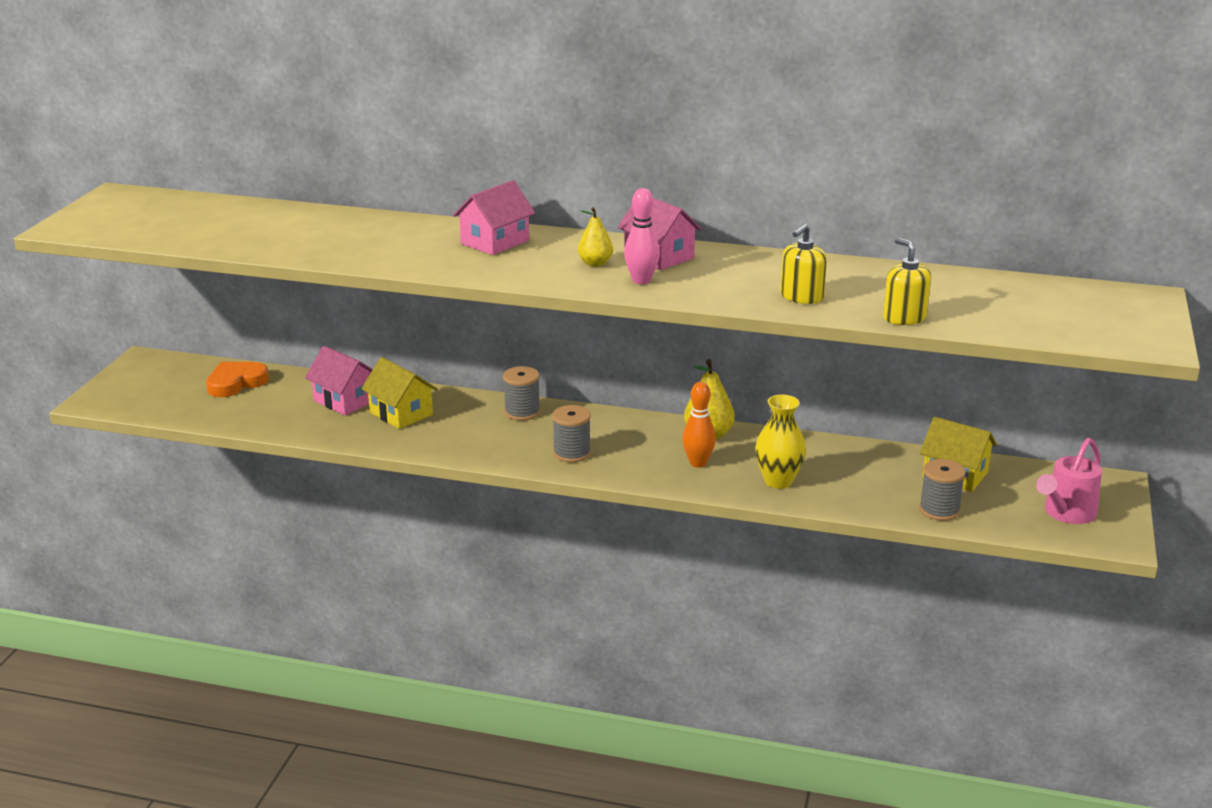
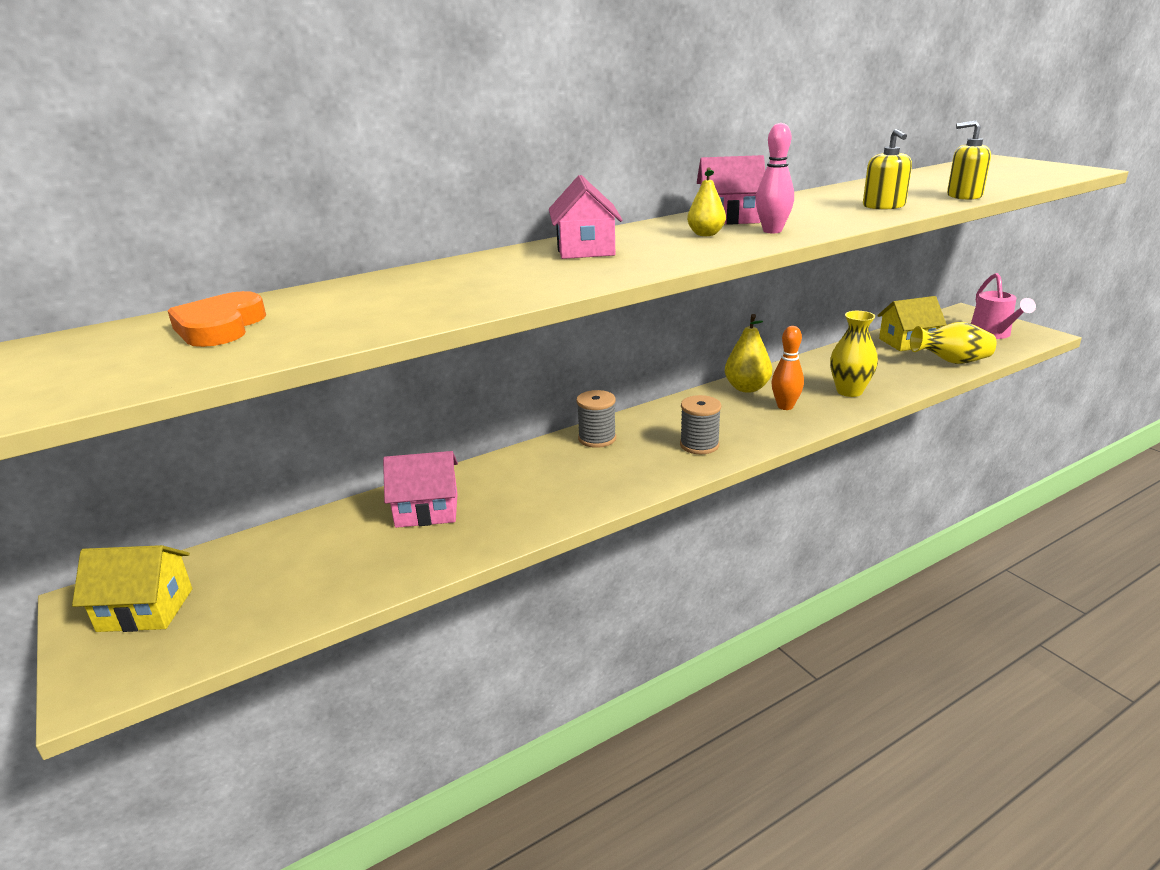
camera: 45 degrees left, 0 degrees up
(236, 383) = (268, 559): orange heart -> orange heart (220, 327)
(401, 413) = (503, 492): yellow house -> yellow house (145, 610)
(939, 510) = (951, 362): grey spool -> yellow vase

